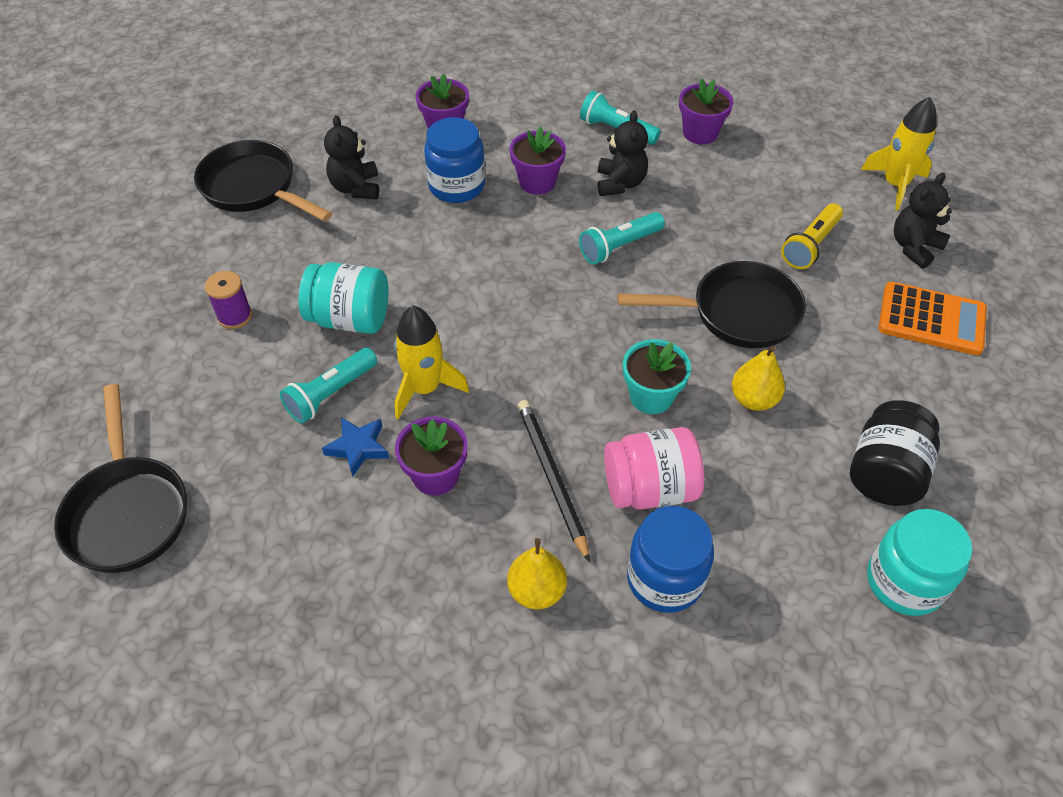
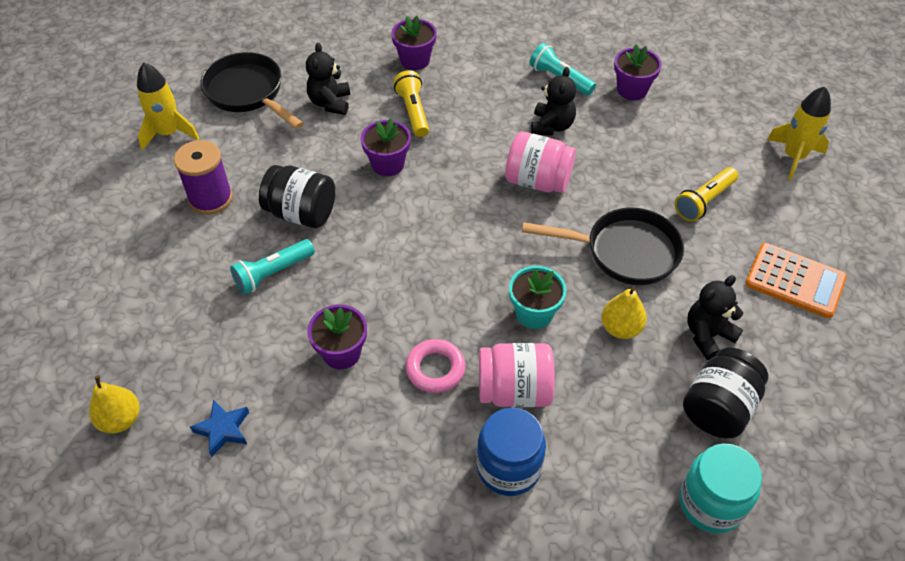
camera: 10 degrees right, 0 degrees up
(128, 511) = (96, 345): black pan -> none
(235, 316) = (211, 198): purple spool -> purple spool, size x1.54
(350, 319) = (301, 213): turquoise jar -> black jar
(358, 448) = (285, 321): blue star -> blue star (223, 429)
(425, 388) = (349, 279): yellow rocket -> yellow rocket (169, 133)
(456, 186) = (413, 111): blue jar -> yellow flashlight
(537, 182) = (481, 116): purple flower pot -> purple flower pot (388, 164)
(537, 591) = (401, 460): yellow pear -> yellow pear (120, 419)
(552, 478) = (435, 369): black pencil -> pink ring
(619, 246) = (538, 181): turquoise flashlight -> pink jar
(914, 247) = (796, 215): black teddy bear -> black teddy bear (708, 335)

